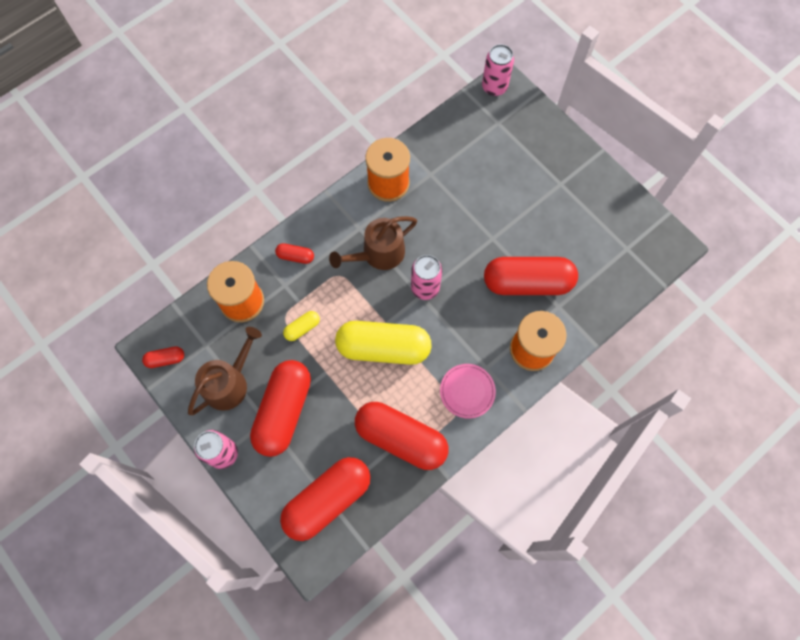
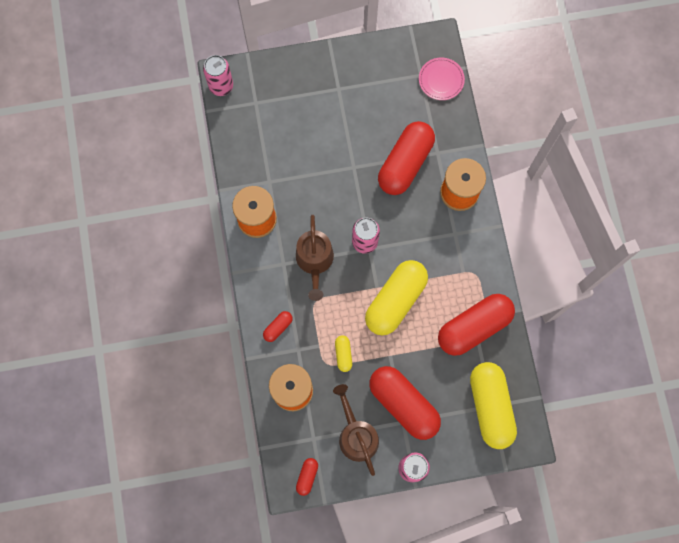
camera: 60 degrees left, 5 degrees up
(327, 499) = (490, 406): red capsule -> yellow capsule
(467, 391) = (465, 258): pink plate -> pink plate (441, 80)

